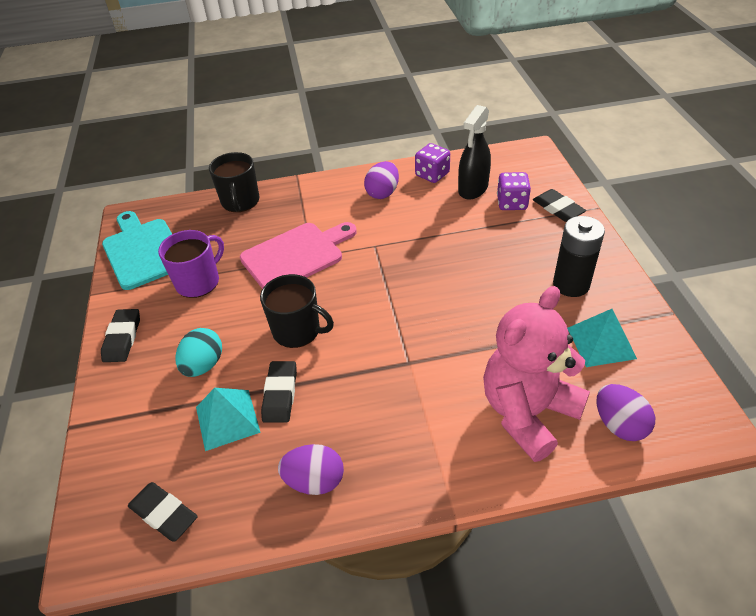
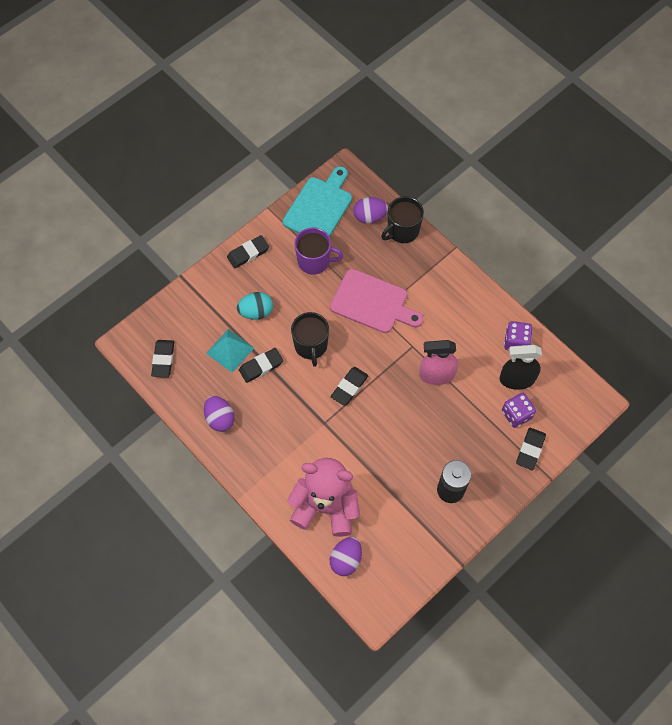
camera: 55 degrees right, 20 degrees up
(380, 318) = (349, 387): none -> black eraser
(382, 193) = (471, 319): purple egg -> purple egg (369, 217)
(423, 241) = (436, 375): none -> pink spray bottle
(601, 343) = (406, 528): turquoise pyramid -> none

